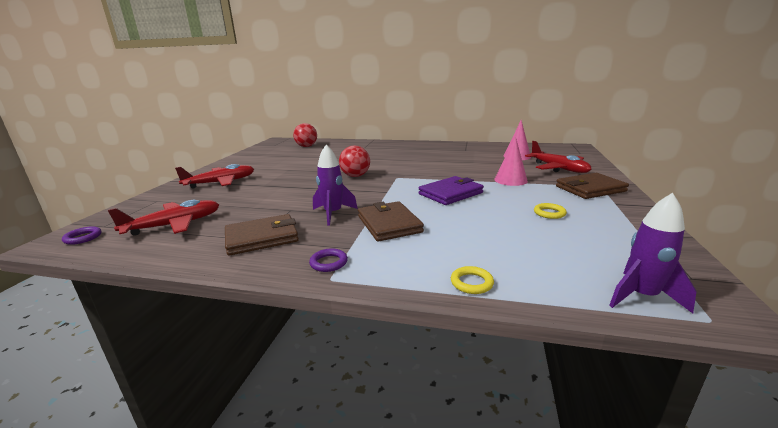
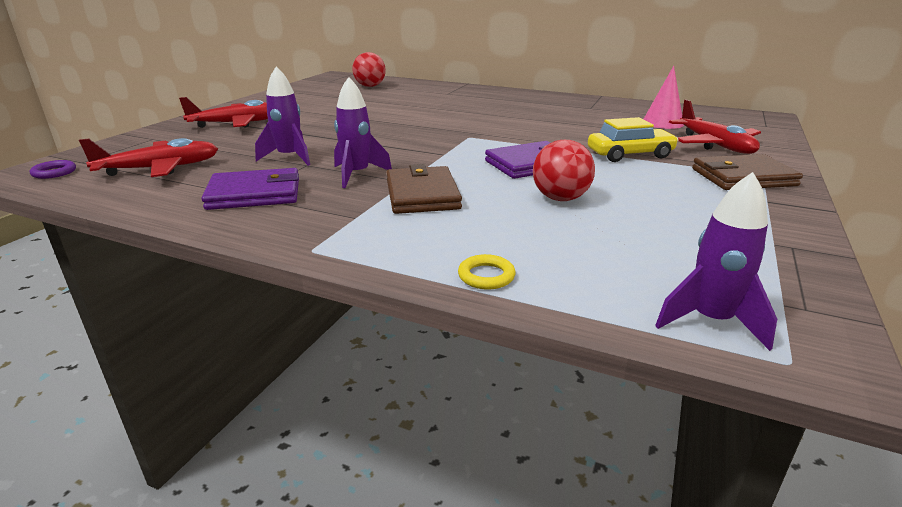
camera: 10 degrees right, 5 degrees up
(262, 238) = (255, 194): brown wallet -> purple wallet
(274, 205) = (289, 158): none -> purple rocket
(328, 263) = (319, 231): purple ring -> none
(355, 176) = (413, 130): red ball -> red ball (560, 198)
(510, 180) = (630, 154): pink cone -> yellow car
(549, 213) = (655, 203): yellow ring -> none

